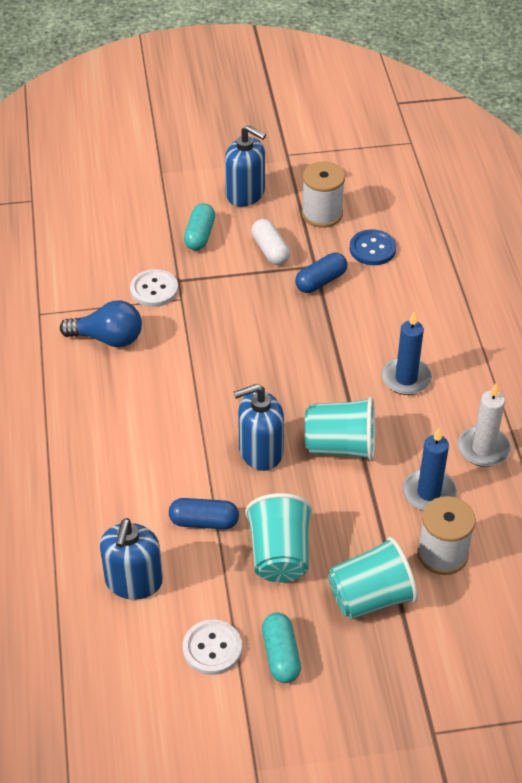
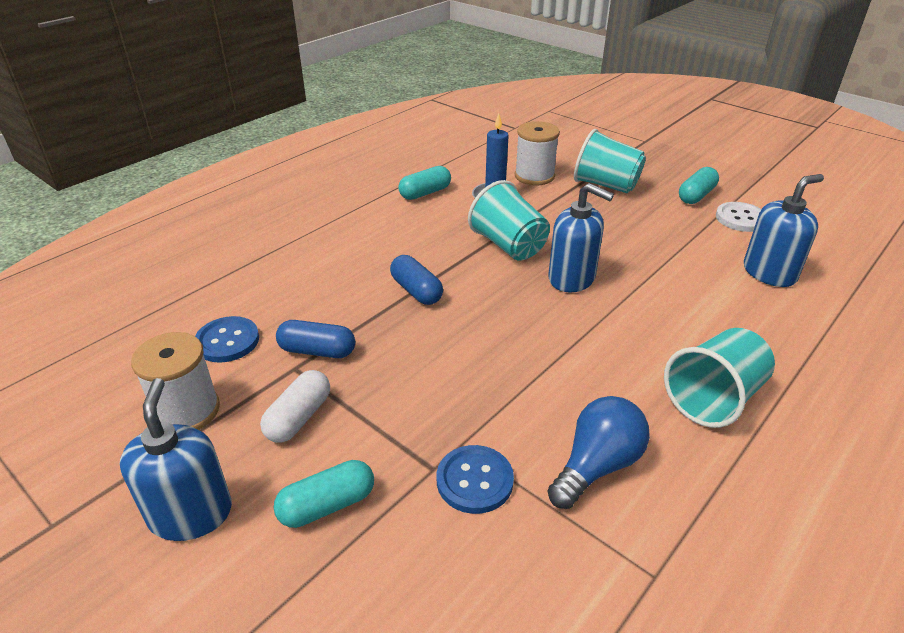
camera: 130 degrees left, 10 degrees down
(108, 338) = (596, 466): blue light bulb -> blue light bulb turned 75 degrees clockwise
(154, 289) = (474, 480): white button -> blue button
(204, 521) = (672, 270): blue capsule -> blue capsule (416, 291)
(279, 555) = (638, 227): turquoise cup -> turquoise cup (713, 398)
(406, 378) = (396, 247): blue candle -> none
(483, 449) = (425, 193): white candle -> turquoise capsule

